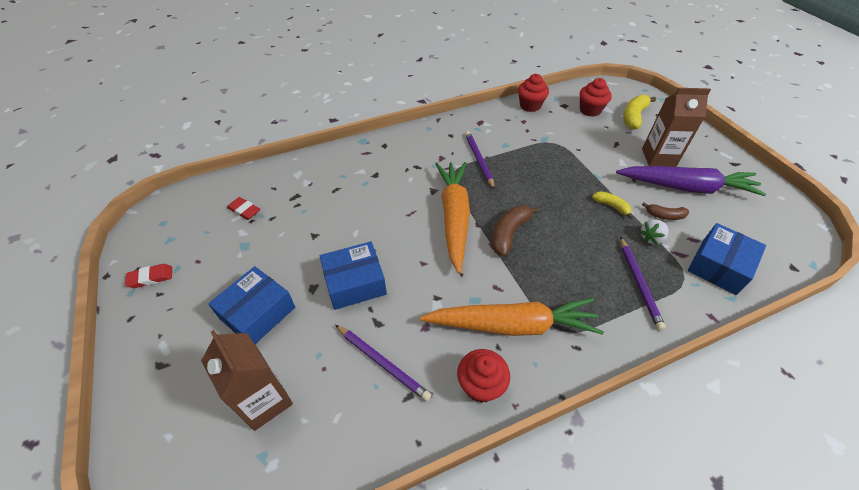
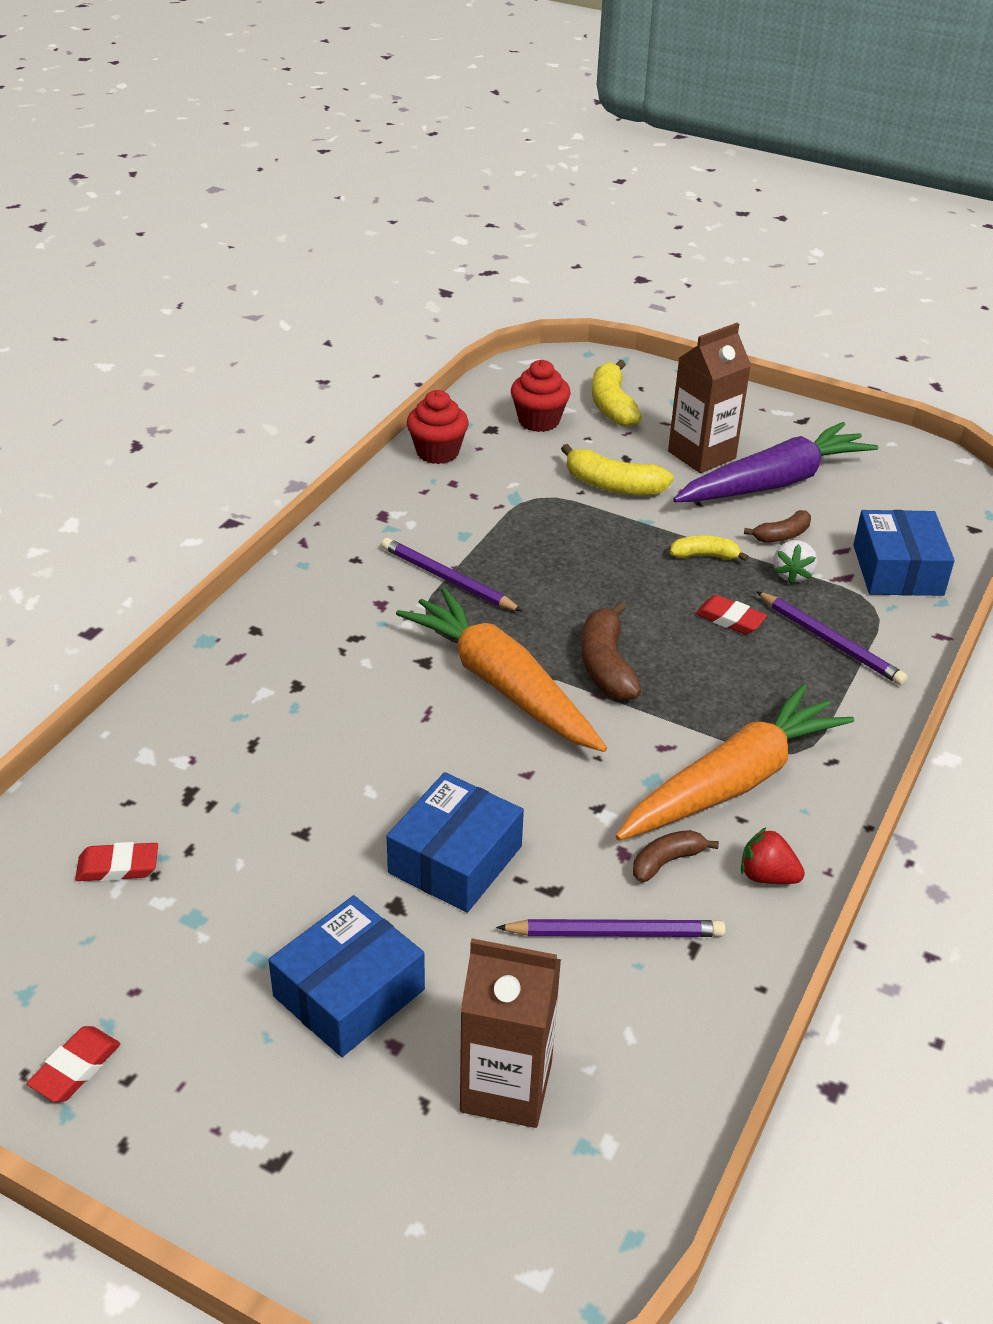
camera: 40 degrees left, 10 degrees down
(258, 313) = (349, 993): blue box -> blue box turned 45 degrees clockwise
(440, 344) = (667, 861): none -> brown banana
(480, 385) = (767, 876): red cupcake -> red strawberry
(593, 243) = (730, 619): none -> red eraser
(597, 153) = (613, 485): none -> yellow banana

